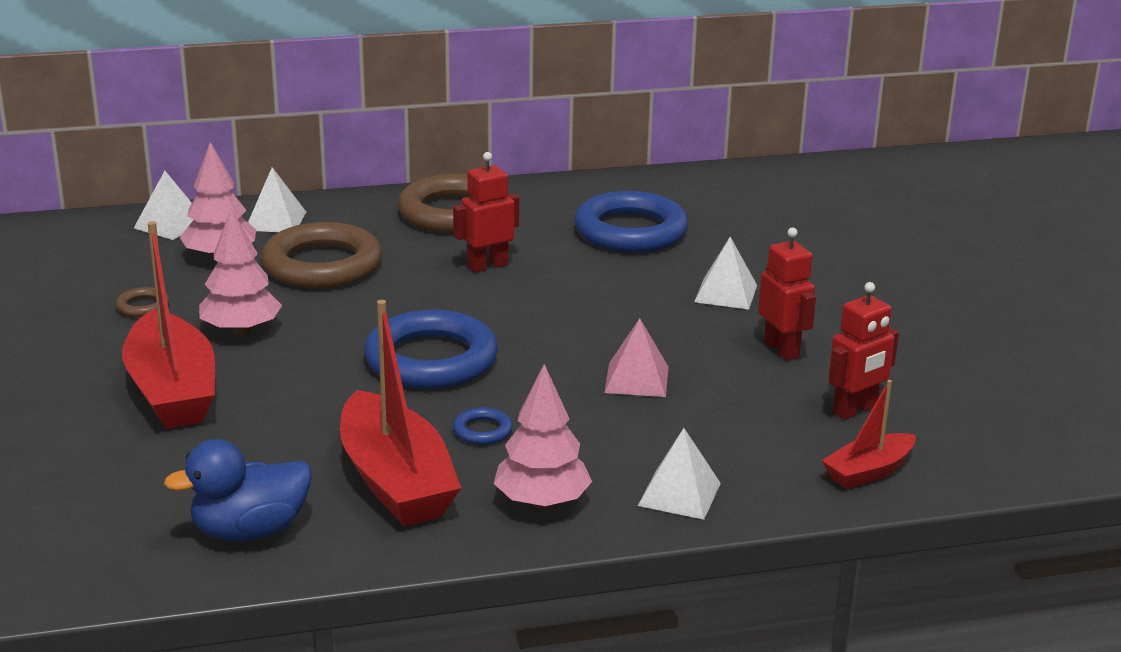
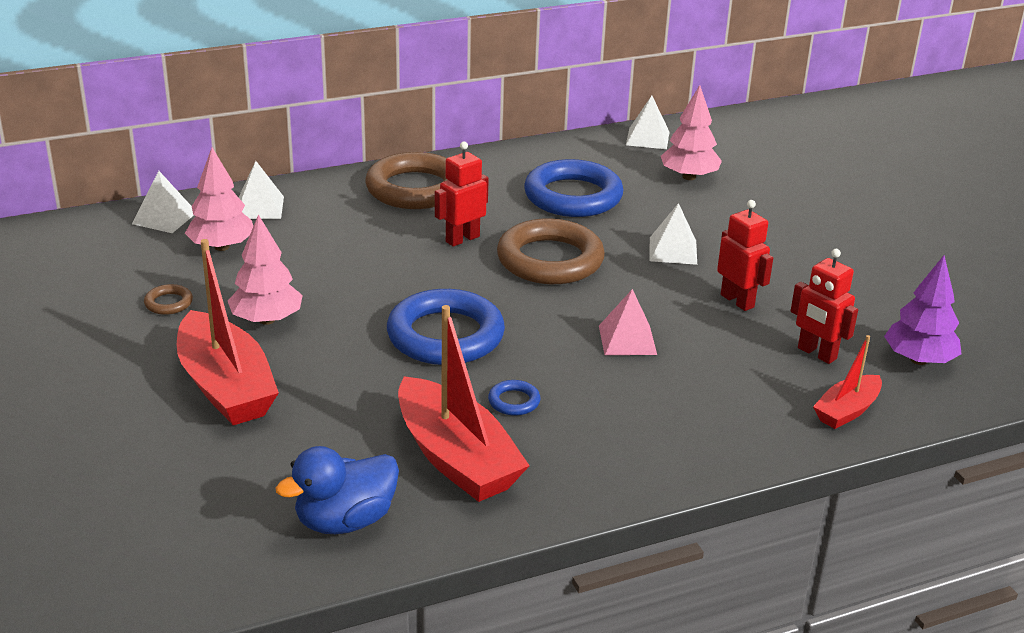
camera: 10 degrees left, 5 degrees up
(322, 265) = (317, 249): brown ring -> brown ring (550, 260)
(542, 502) = (588, 466): pink tree -> pink tree (689, 177)
(679, 494) = (700, 447): white pyramid -> white pyramid (647, 138)
(855, 410) = (816, 354): red robot -> red robot turned 90 degrees clockwise
(977, 426) = (918, 360): none -> purple tree

